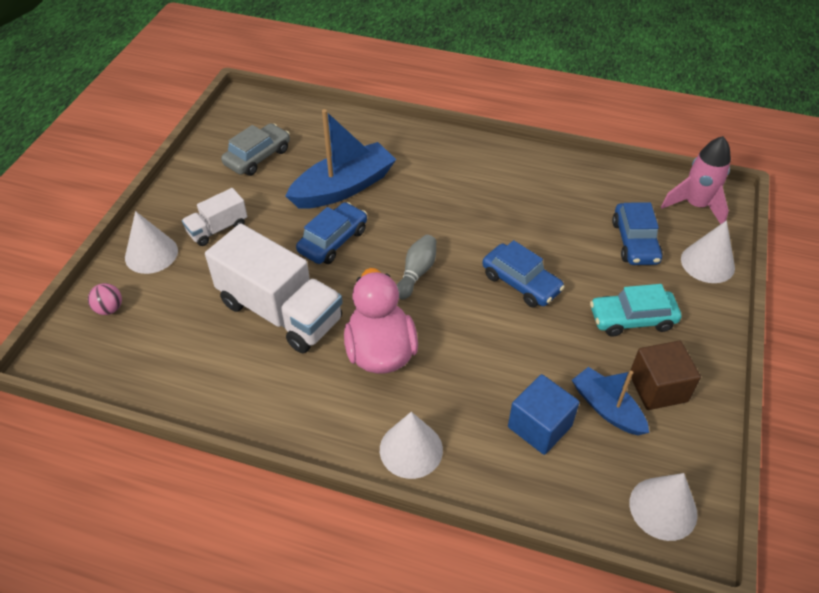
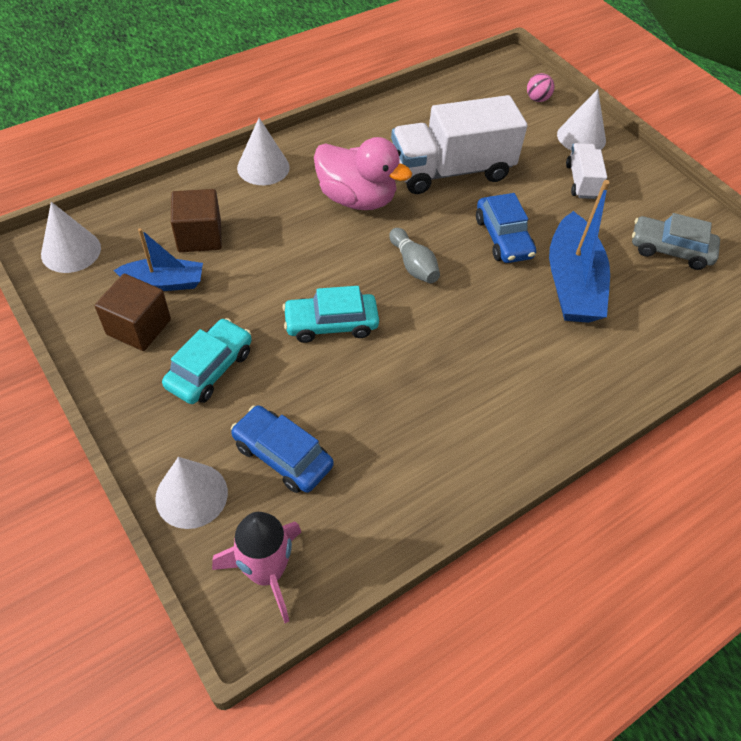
camera: 125 degrees right, 5 degrees up
(257, 157) = (670, 250): grey car -> grey car turned 120 degrees clockwise
(521, 282) = (331, 324): blue car -> turquoise car
(539, 426) = (199, 236): blue cube -> brown cube

